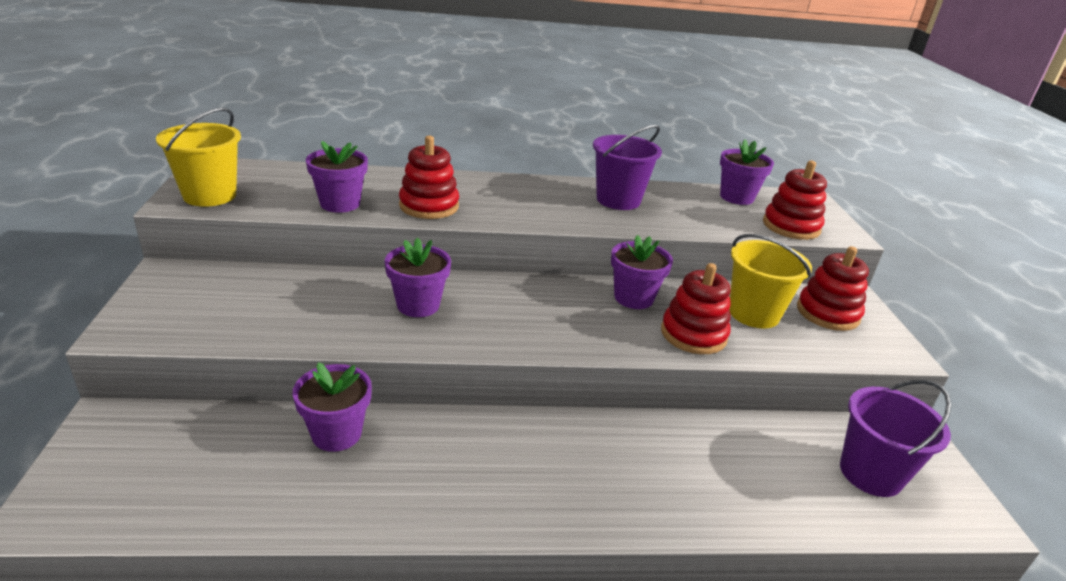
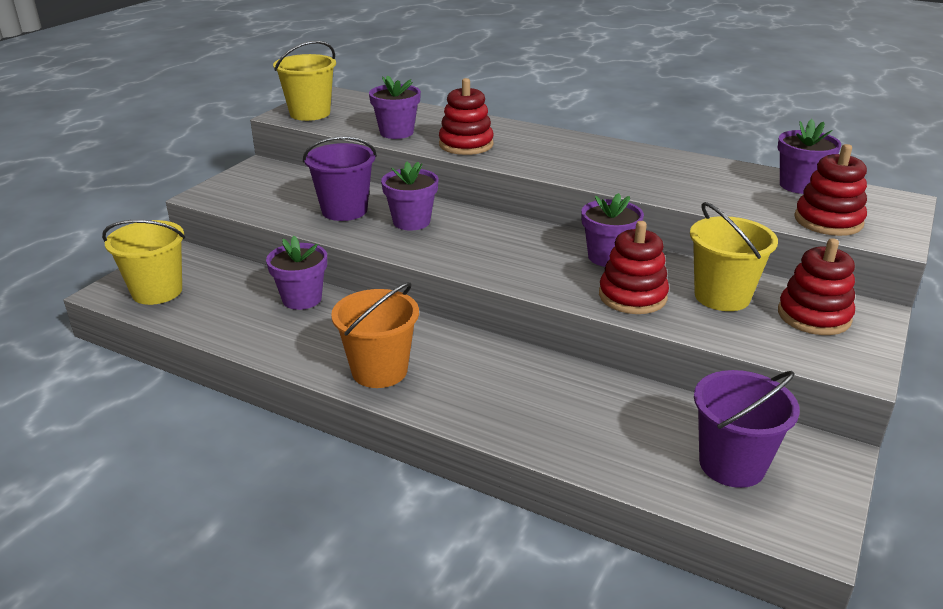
camera: 35 degrees right, 0 degrees up
(124, 489) = (157, 291): none -> yellow bucket
(506, 497) = (379, 371): none -> orange bucket
(618, 200) = (654, 167): purple bucket -> purple bucket (344, 210)

